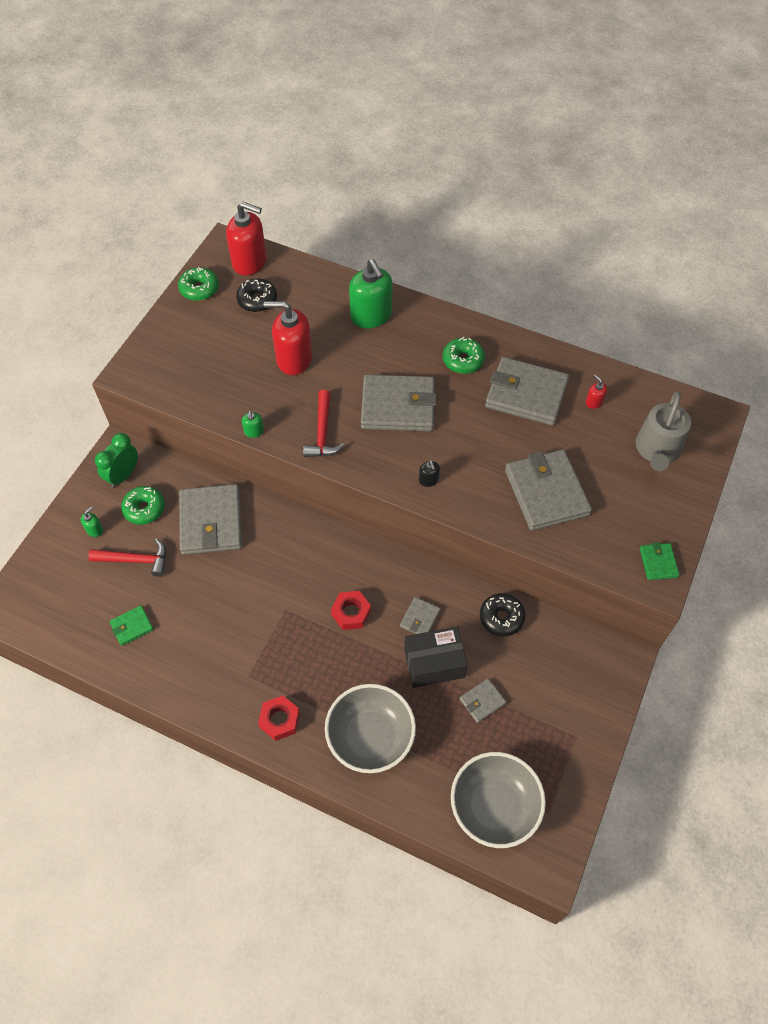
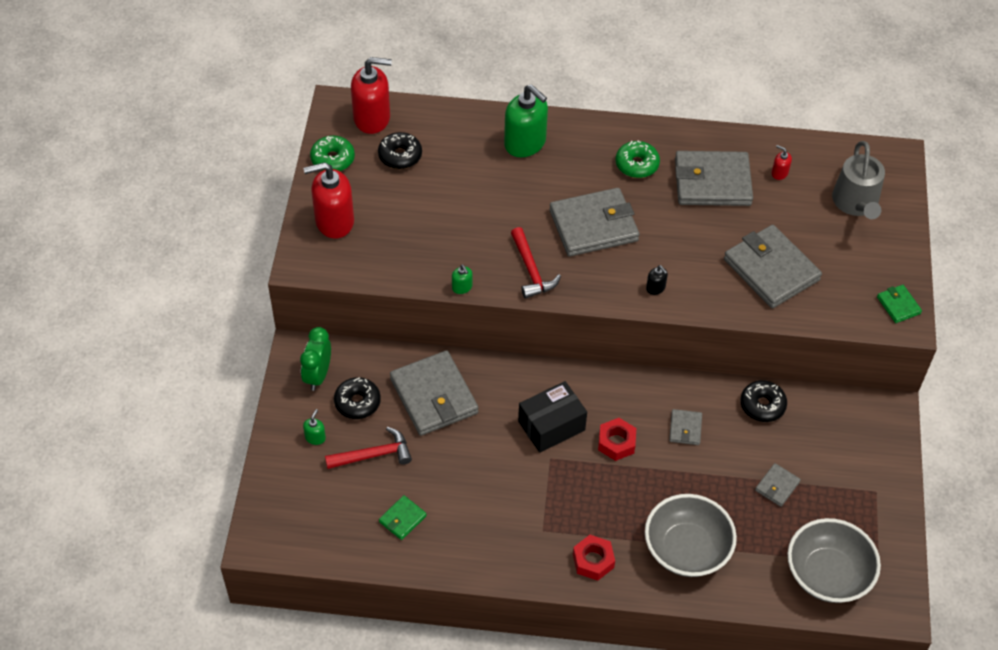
camera: 20 degrees left, 5 degrees down
(144, 509) = (357, 402): green donut -> black donut
(294, 359) = (467, 206): red soap dispenser -> red soap dispenser (334, 221)
(434, 663) = (717, 465): black box -> black box (551, 426)

